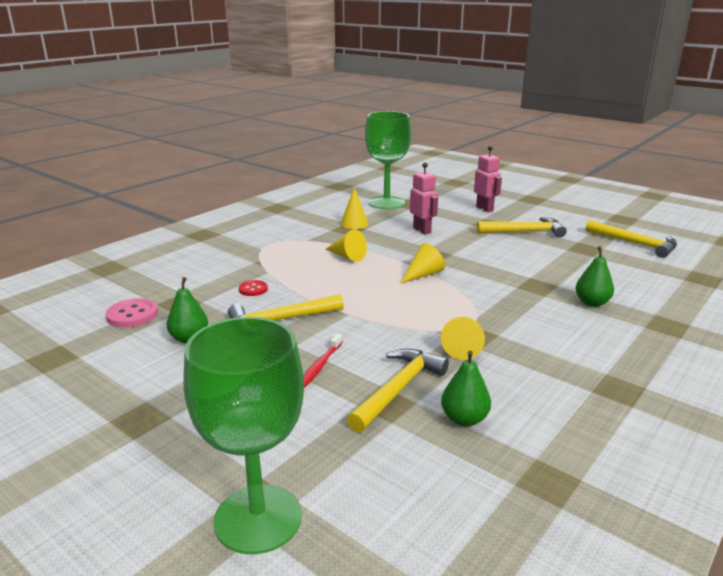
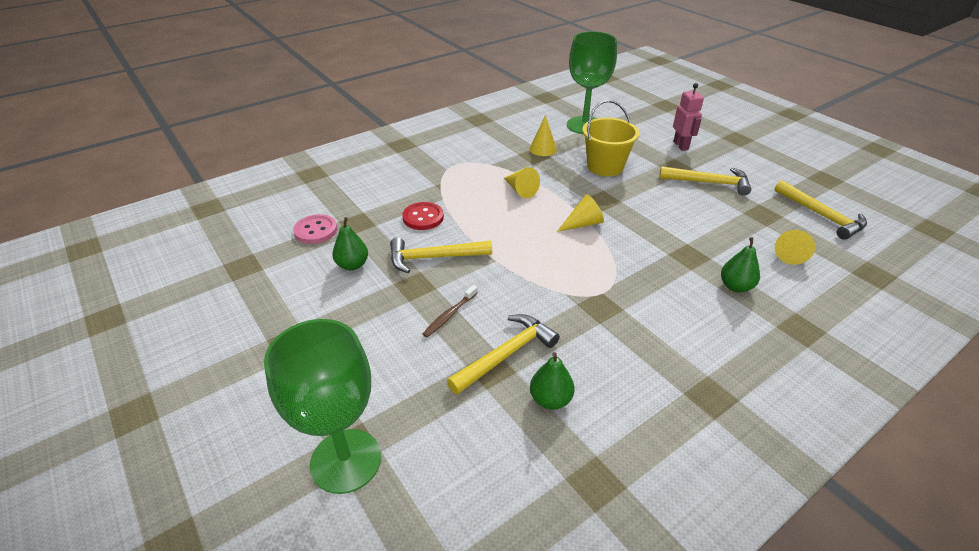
camera: 15 degrees right, 15 degrees up
(253, 289) = (423, 217): red button -> red button, size x1.58
(320, 365) = (449, 315): red toothbrush -> brown toothbrush
(422, 230) = (605, 166): pink robot -> yellow bucket
(462, 348) = (583, 319): yellow cone -> yellow cone (790, 253)

